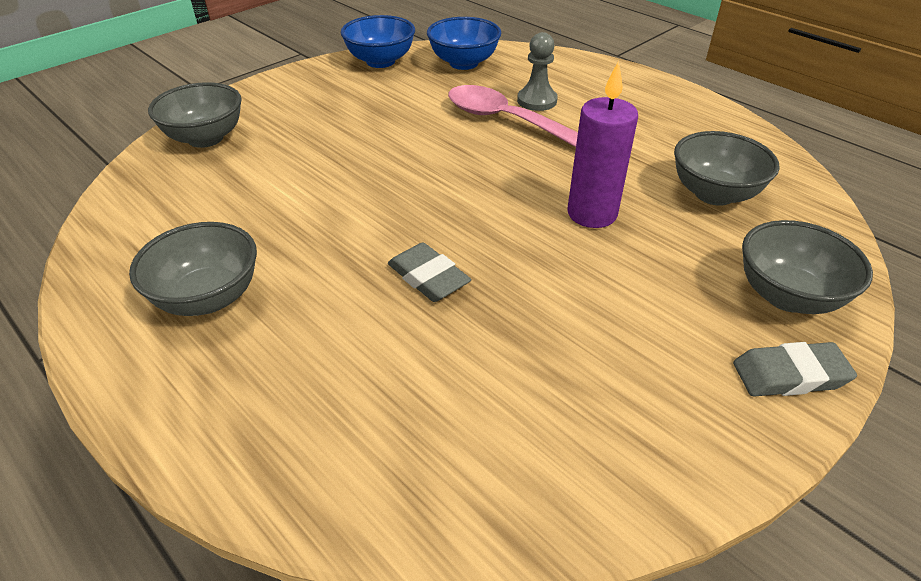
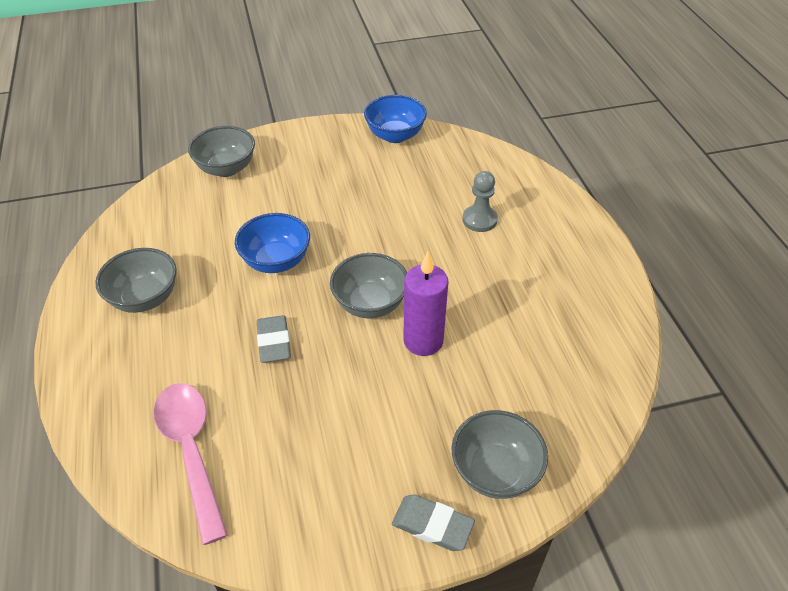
camera: 30 degrees right, 5 degrees up
(463, 63) = (456, 159): blue bowl -> blue bowl (276, 261)
(507, 121) = (438, 231): pink spoon -> pink spoon (191, 451)
(714, 194) = (532, 364): grey bowl -> grey bowl (370, 304)

